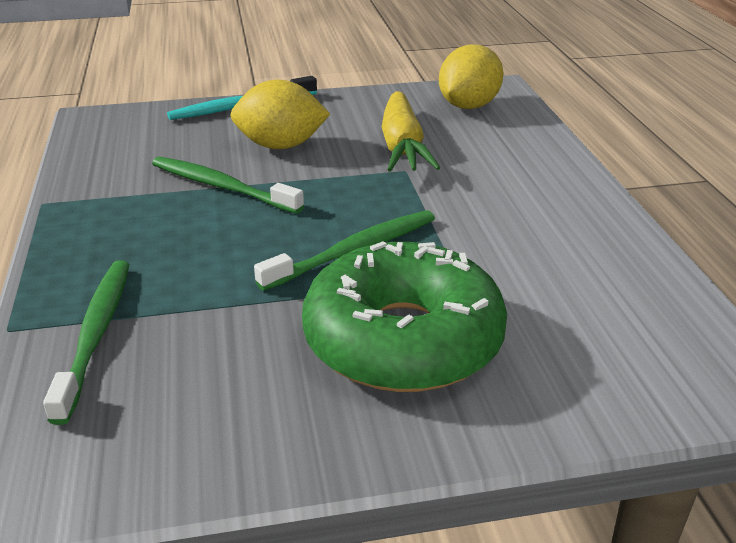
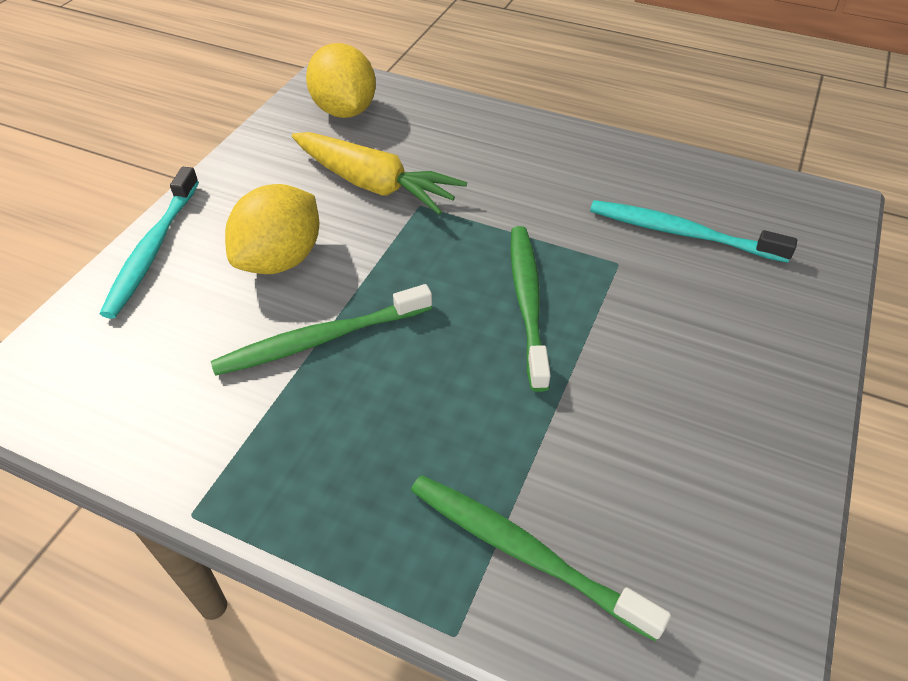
camera: 55 degrees left, 15 degrees up
(403, 340) = (679, 336): green donut -> none
(548, 299) = (681, 233): none -> turquoise toothbrush

